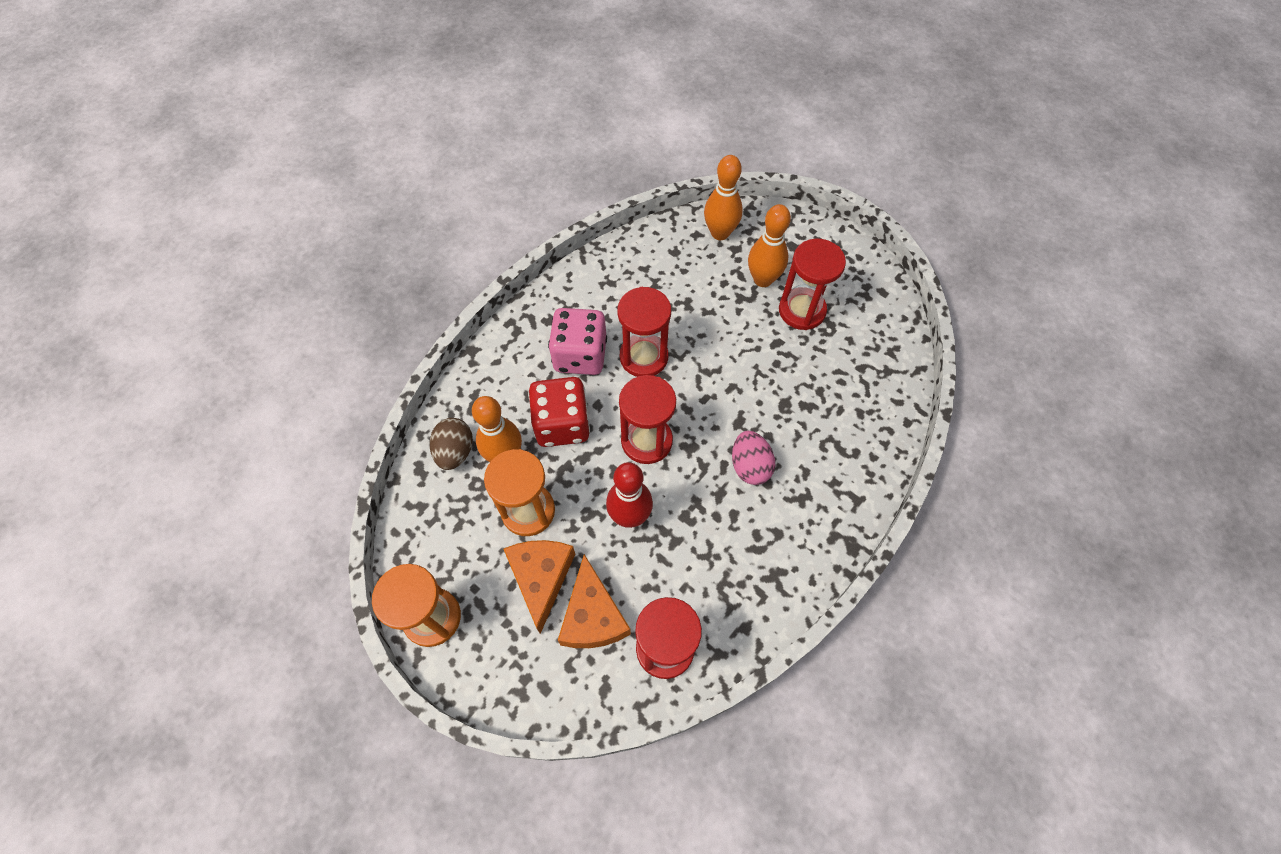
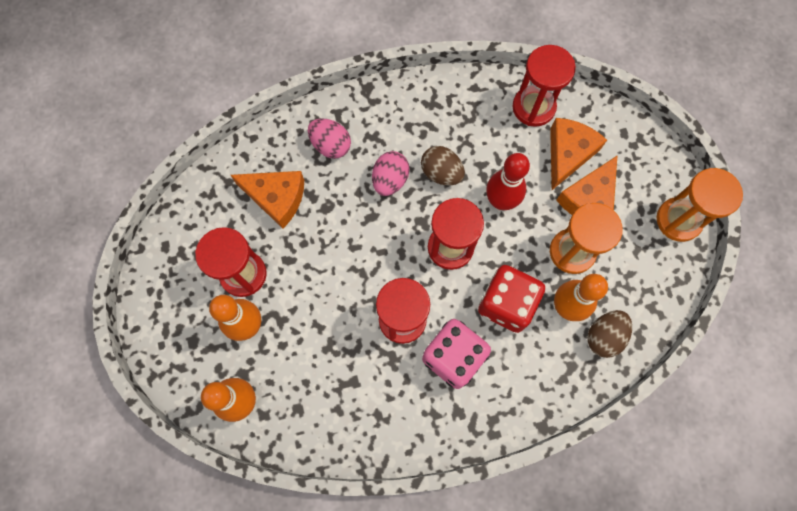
camera: 145 degrees left, 10 degrees up
(707, 505) = (441, 173): none -> brown egg
(832, 462) = (331, 145): none -> pink egg
(834, 384) = (276, 198): none -> orange cheese

